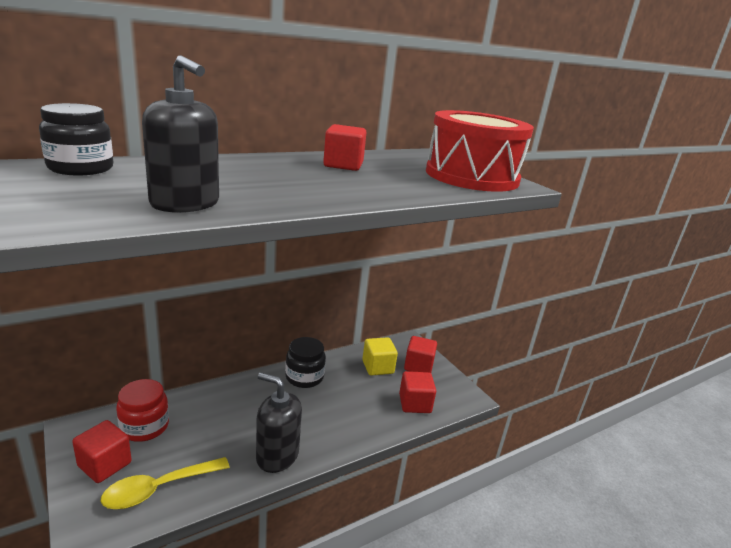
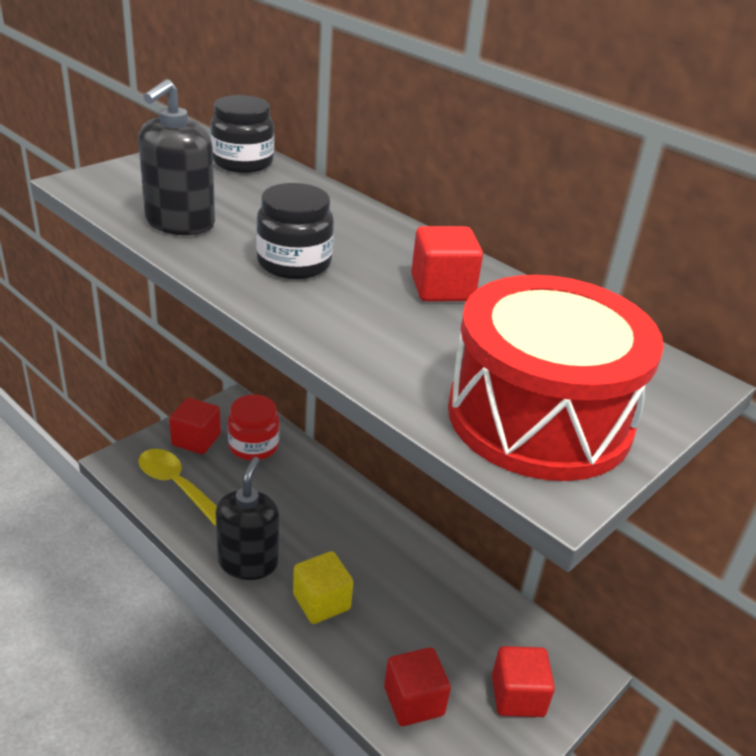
camera: 75 degrees right, 10 degrees up
(304, 377) = (403, 552): black jar -> black jar (294, 263)
(377, 367) = (479, 636): yellow cube -> yellow cube (321, 602)

